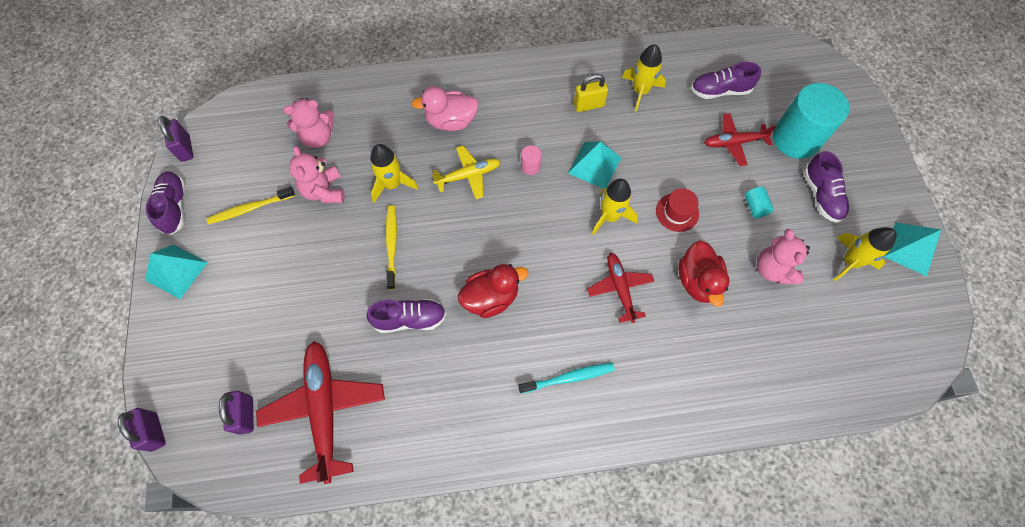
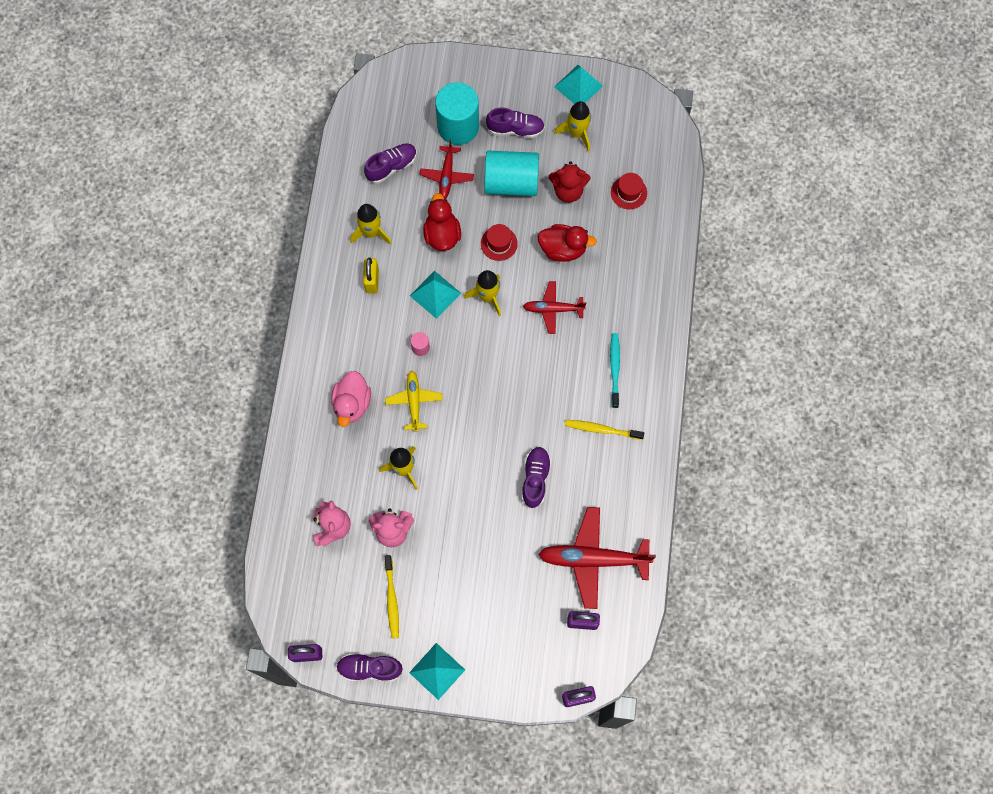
camera: 75 degrees left, 5 degrees up
(391, 245) = (464, 481): yellow toothbrush -> yellow toothbrush (602, 429)
(491, 298) = (534, 410): red duck -> red duck (442, 235)
(720, 90) = (391, 167): purple shoe -> purple shoe turned 135 degrees counterclockwise
(755, 207) = (511, 183): turquoise cylinder -> turquoise cylinder, size x2.46
(773, 269) = (568, 191): pink teddy bear -> red teddy bear
(803, 340) = (628, 192): none -> red hat

